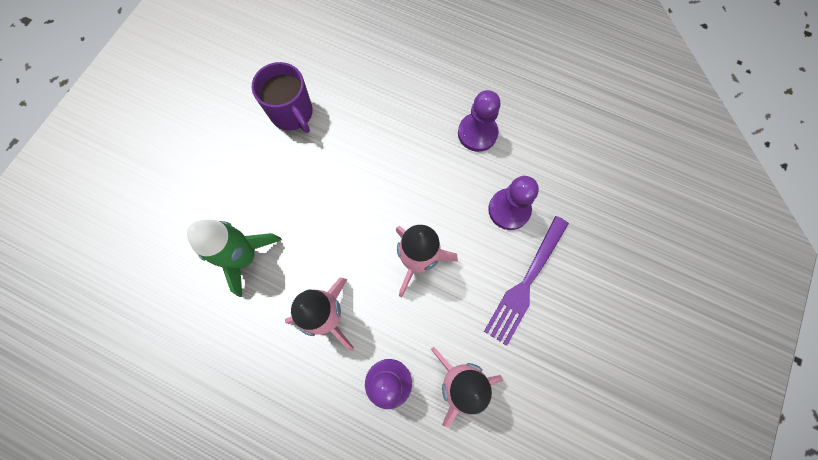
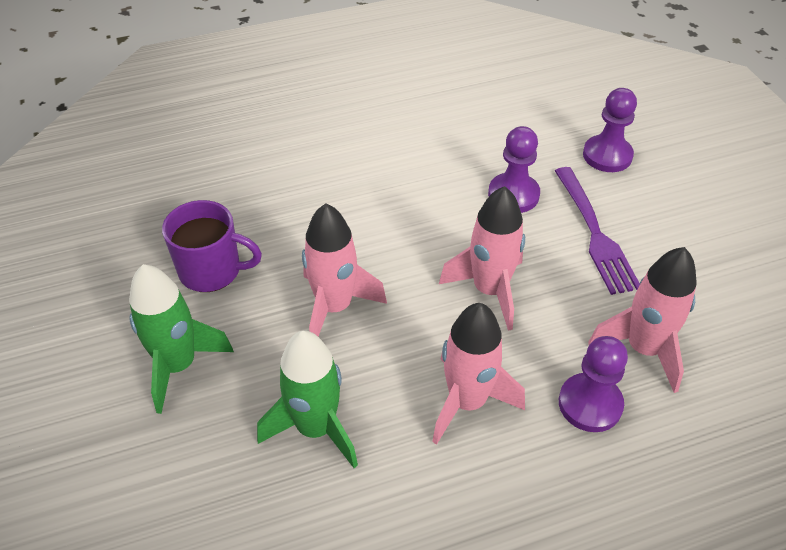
camera: 45 degrees left, 25 degrees down
(222, 159) = (178, 365): none -> green rocket
(327, 194) = (334, 307): none -> pink rocket
(477, 133) = (415, 162): purple pawn -> purple pawn (607, 155)

